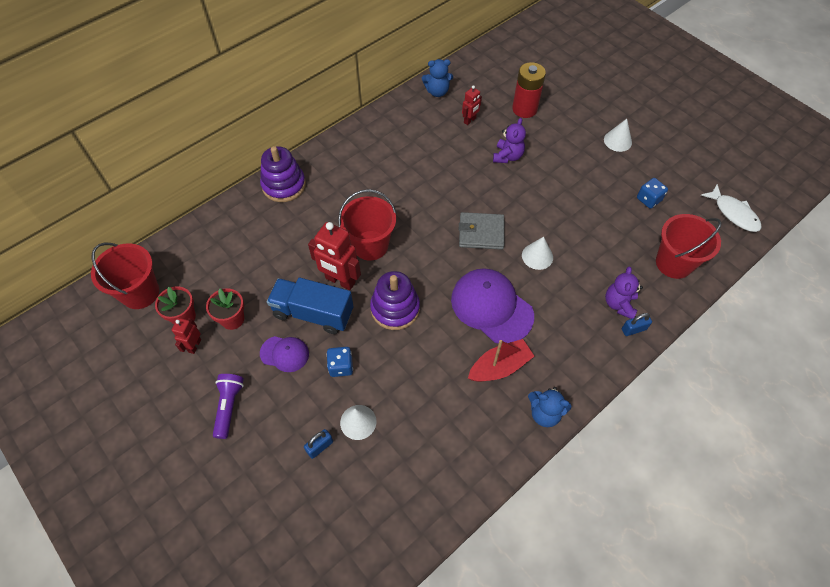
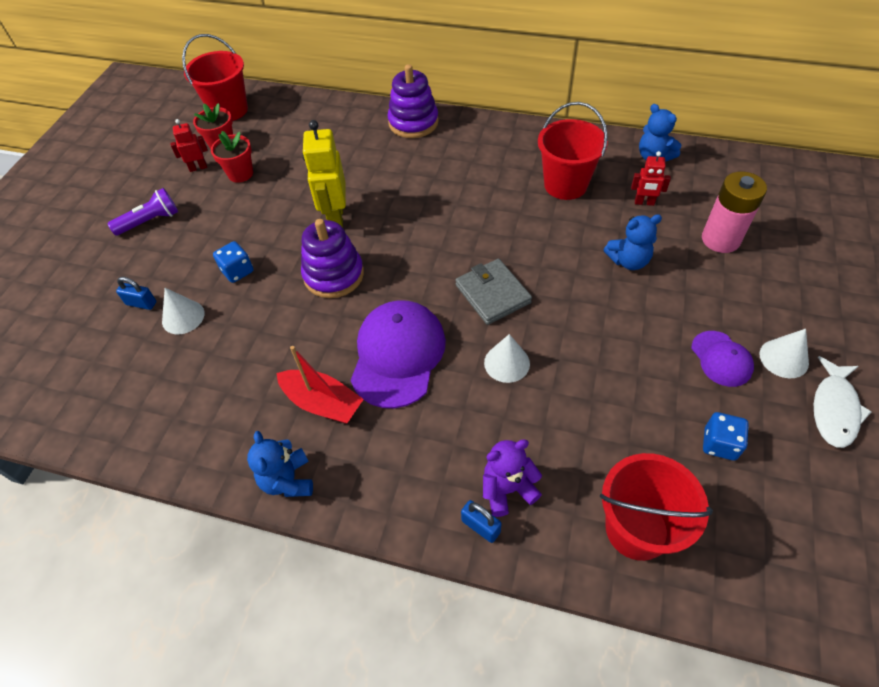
camera: 60 degrees right, 5 degrees down
(284, 353) = (226, 225): purple cap -> purple cap (721, 359)
(313, 313) = (284, 220): blue truck -> none
(340, 281) = (335, 218): red robot -> yellow robot
(370, 245) = (396, 216): red bucket -> red bucket (565, 185)
(507, 156) = (628, 261): purple teddy bear -> blue teddy bear
(524, 109) = (720, 239): red battery -> pink battery
(733, 213) = (816, 577): white fish -> white fish (834, 409)

